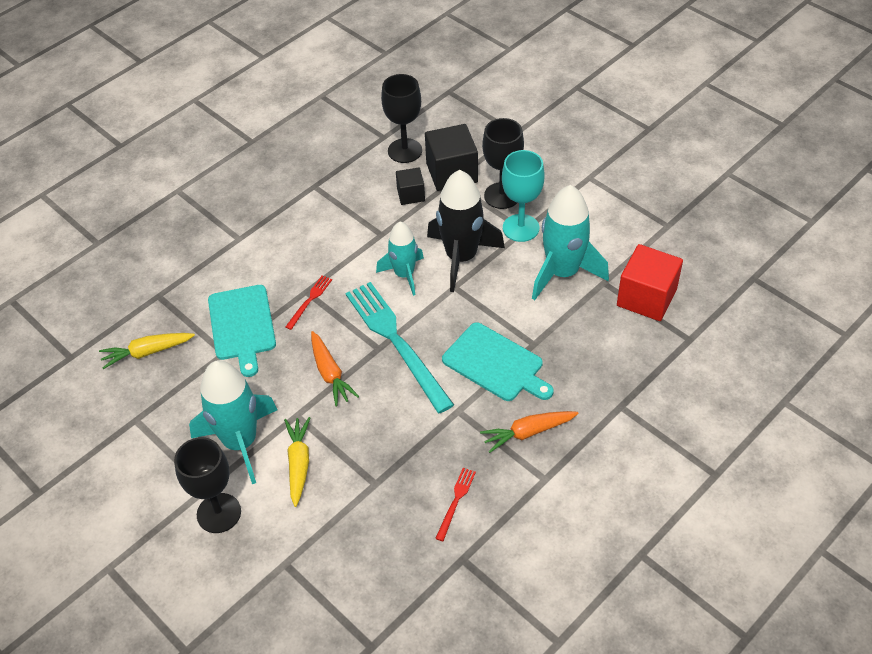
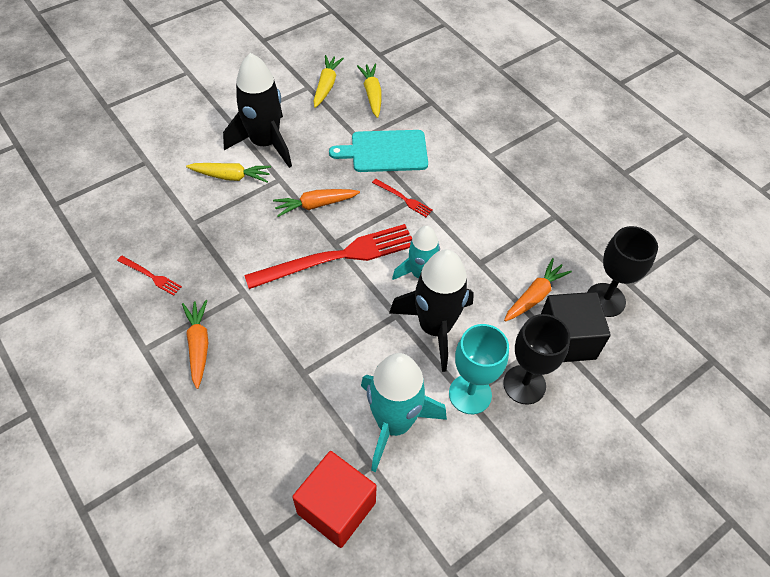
camera: 95 degrees right, 5 degrees up
(132, 401) = (326, 85): none -> yellow carrot
(219, 513) = (206, 128): black goblet -> none
(240, 442) = (265, 143): turquoise rocket -> black rocket
(396, 342) = (337, 257): turquoise fork -> red fork
(411, 195) = (534, 296): black cube -> orange carrot
(496, 364) = (287, 333): turquoise cutting board -> none

